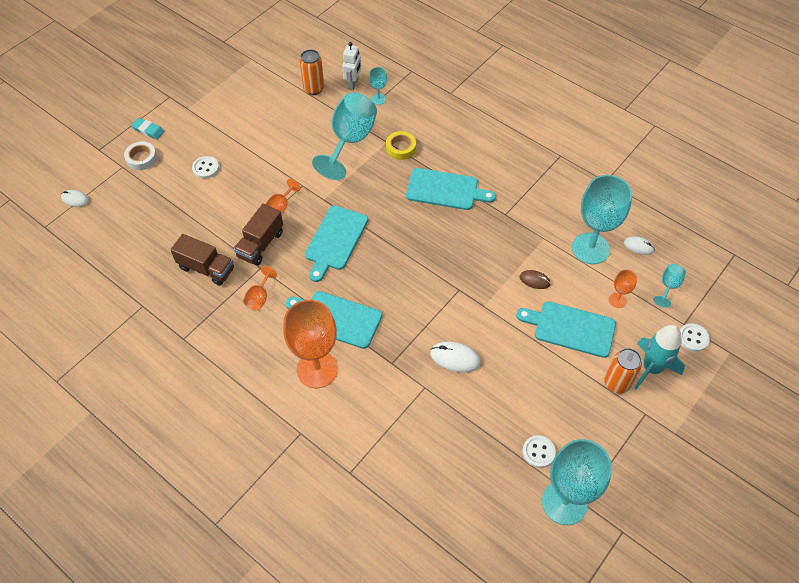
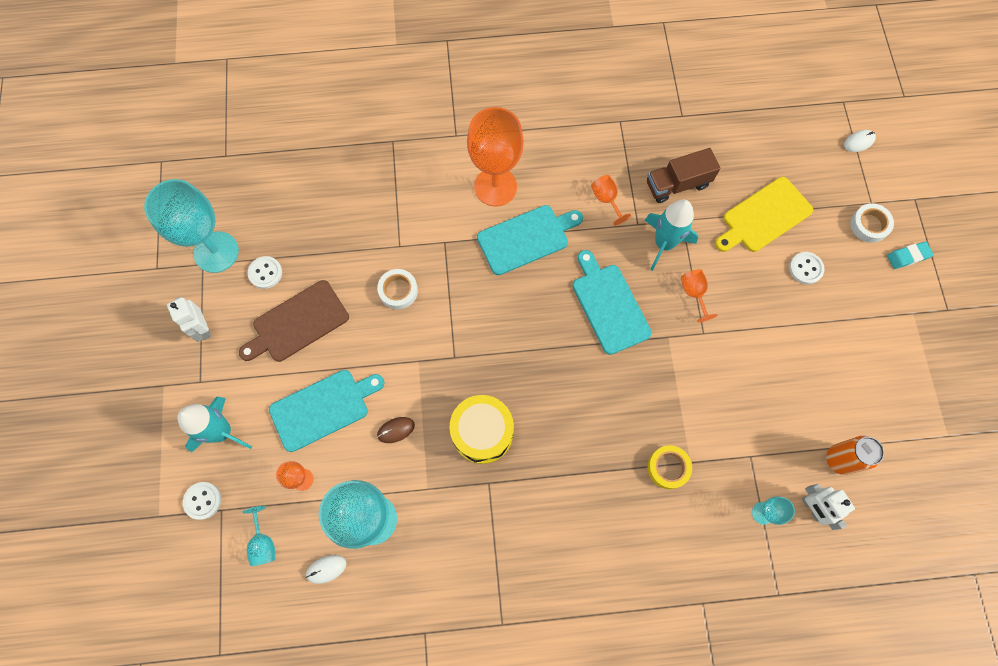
camera: 135 degrees right, 15 degrees up
(186, 209) = (764, 216): none -> yellow cutting board
(261, 244) = (664, 243): brown truck -> turquoise rocket
(350, 141) = (724, 426): turquoise goblet -> none
(445, 190) = (572, 457): turquoise cutting board -> none
(455, 358) = (398, 291): white mouse -> white tape
(484, 239) = (482, 433): none -> yellow drum
(544, 395) = (297, 323): none -> brown cutting board
(616, 383) = (243, 389): orange can -> none
(617, 450) = (203, 329): none -> white robot

